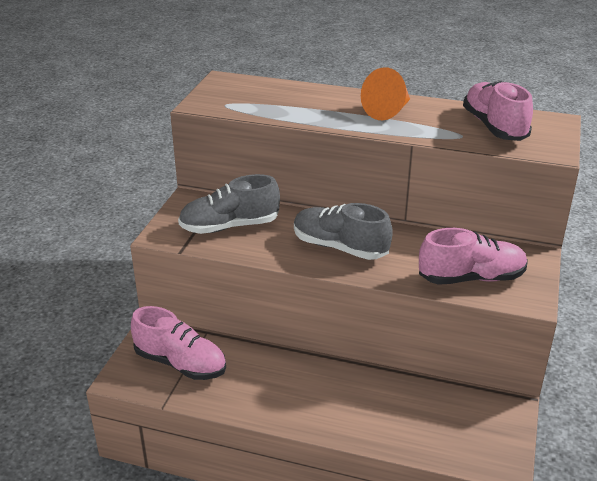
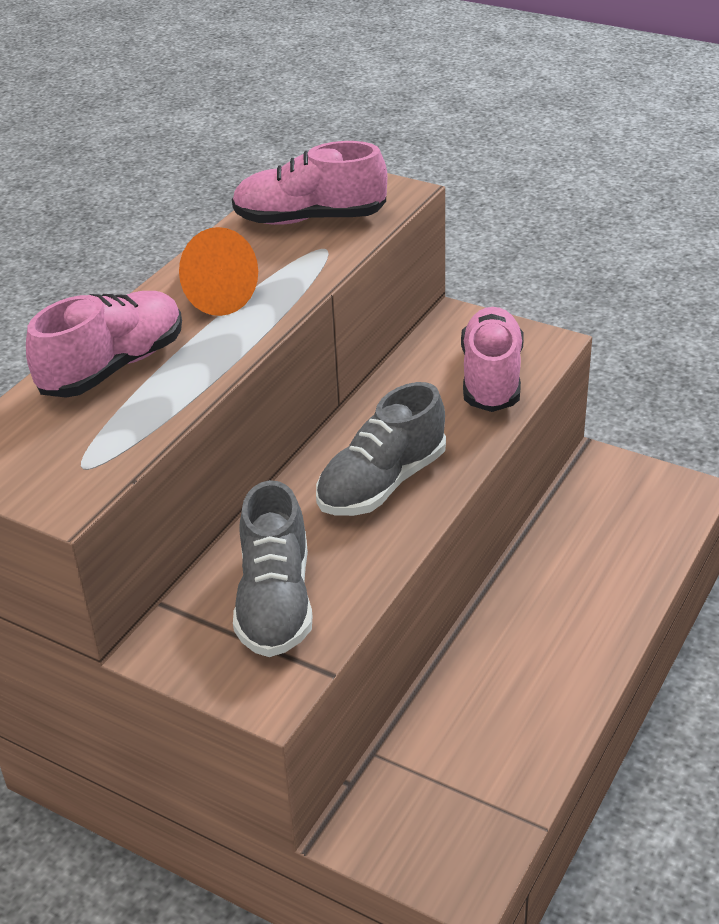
camera: 75 degrees left, 5 degrees up
(180, 363) = (445, 796): pink shoe -> pink shoe (113, 367)

